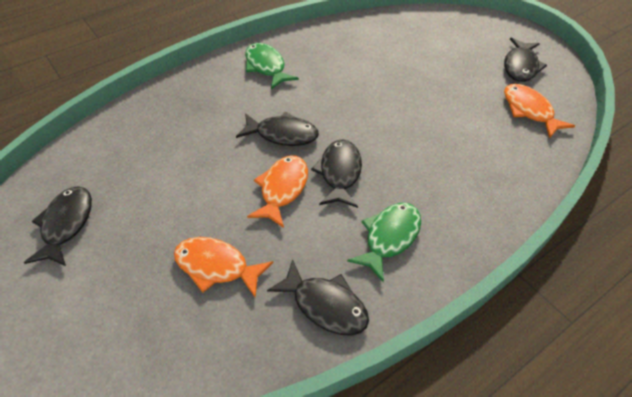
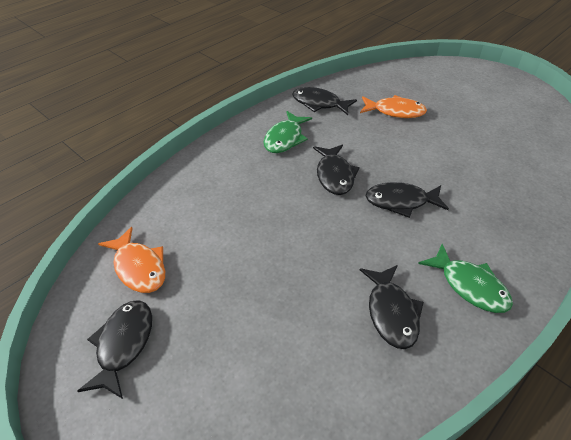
camera: 170 degrees right, 5 degrees down
(66, 224) = (512, 119): black fish -> black fish (391, 312)
(282, 189) = (376, 158): orange fish -> none

